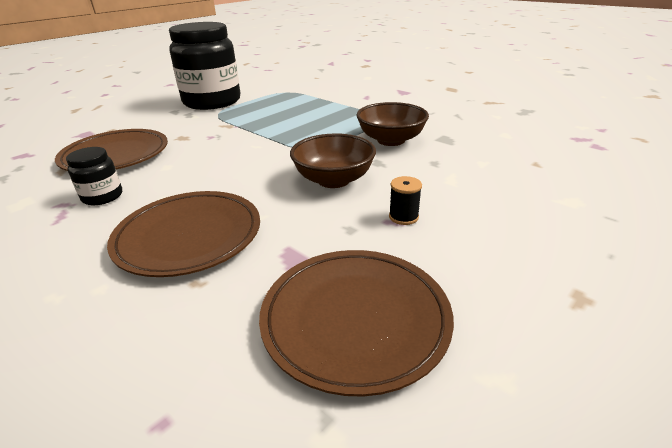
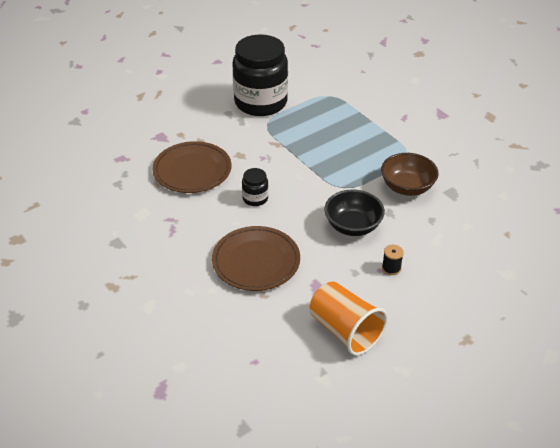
camera: 10 degrees right, 10 degrees up
(102, 196) = (194, 216): black jar -> black jar (255, 198)
(333, 180) = (353, 226): brown bowl -> black bowl
(355, 319) = (345, 330): brown plate -> orange cup

